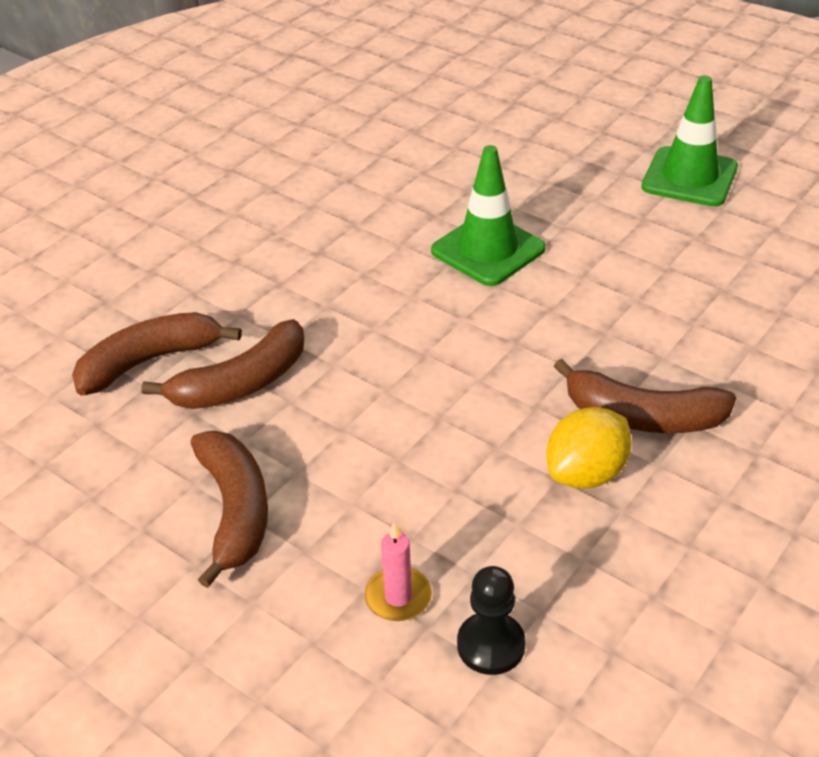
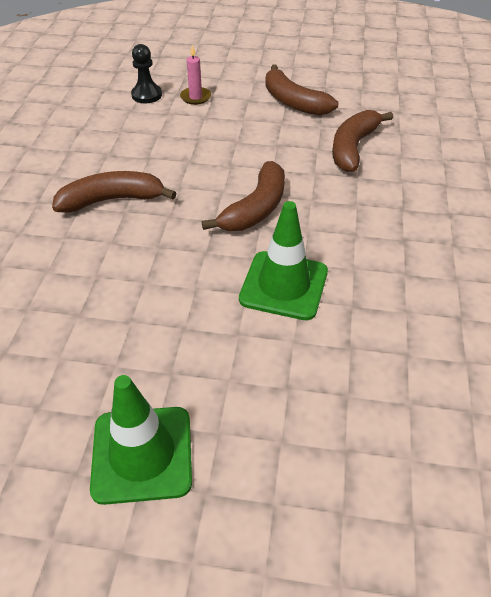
camera: 150 degrees right, 5 degrees up
(150, 361) = (414, 142): brown banana -> brown banana (255, 209)
(586, 473) = (133, 163): yellow lemon -> none

